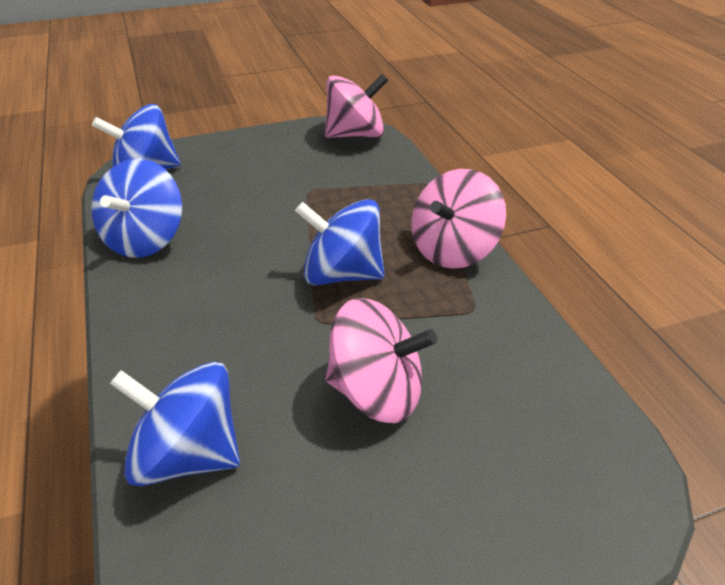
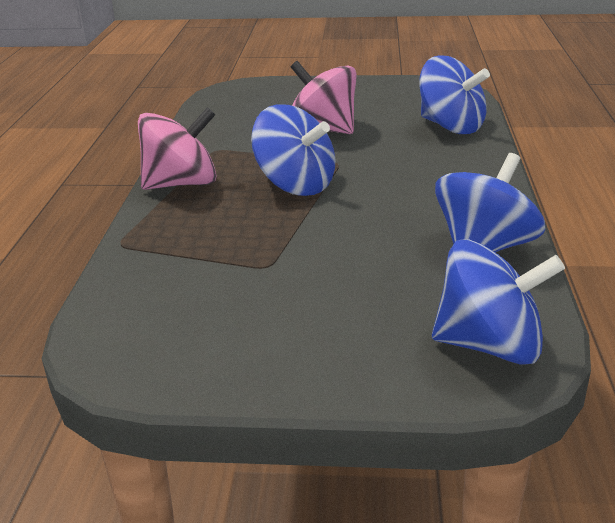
camera: 155 degrees left, 10 degrees down
(355, 134) = (123, 342): pink spinning top -> none

